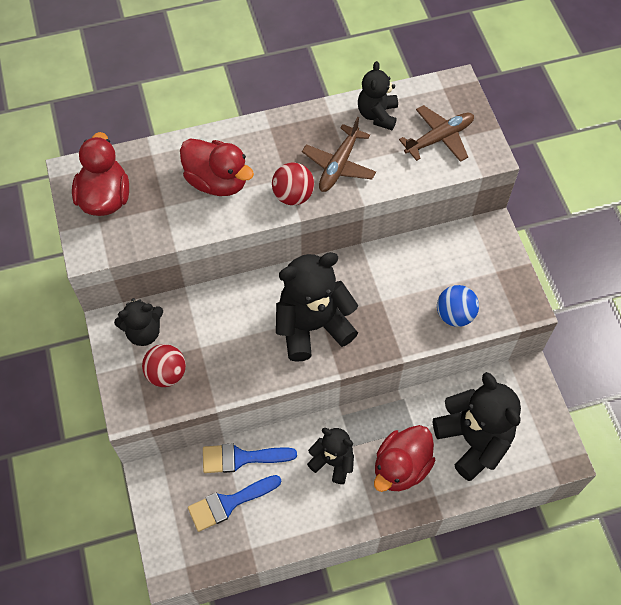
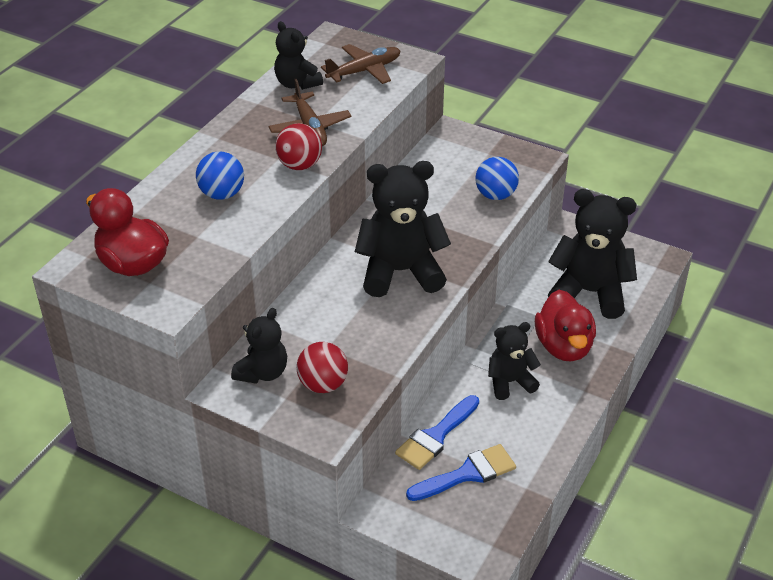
camera: 45 degrees left, 20 degrees down
(217, 181) = (222, 194): red duck -> blue ball
(229, 503) = (467, 473): blue brush -> blue brush turned 135 degrees counterclockwise
(312, 326) = (400, 272): black teddy bear -> black teddy bear turned 60 degrees clockwise
(439, 138) = (364, 71): brown plane -> brown plane turned 45 degrees clockwise

